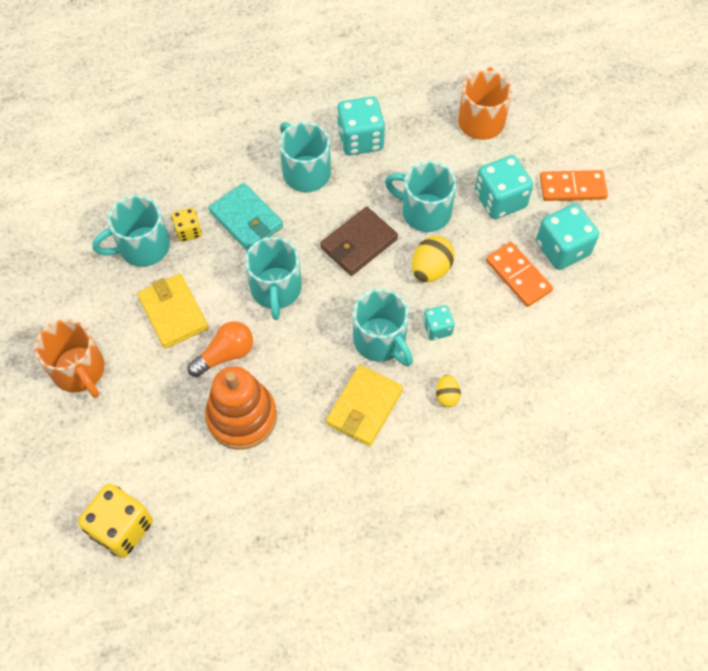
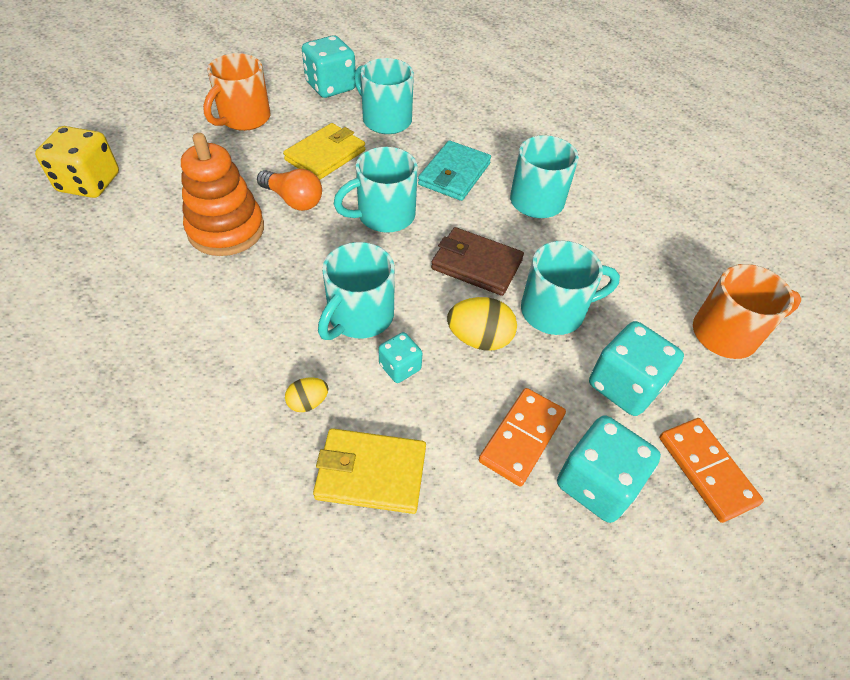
camera: 65 degrees right, 10 degrees down
(188, 231) = (418, 142): yellow dice -> none
(360, 139) = (610, 231): turquoise dice -> turquoise dice (331, 86)
(364, 407) = (267, 324): yellow wallet -> yellow wallet (371, 473)
(424, 211) = (555, 311): turquoise mug -> turquoise mug turned 75 degrees clockwise

